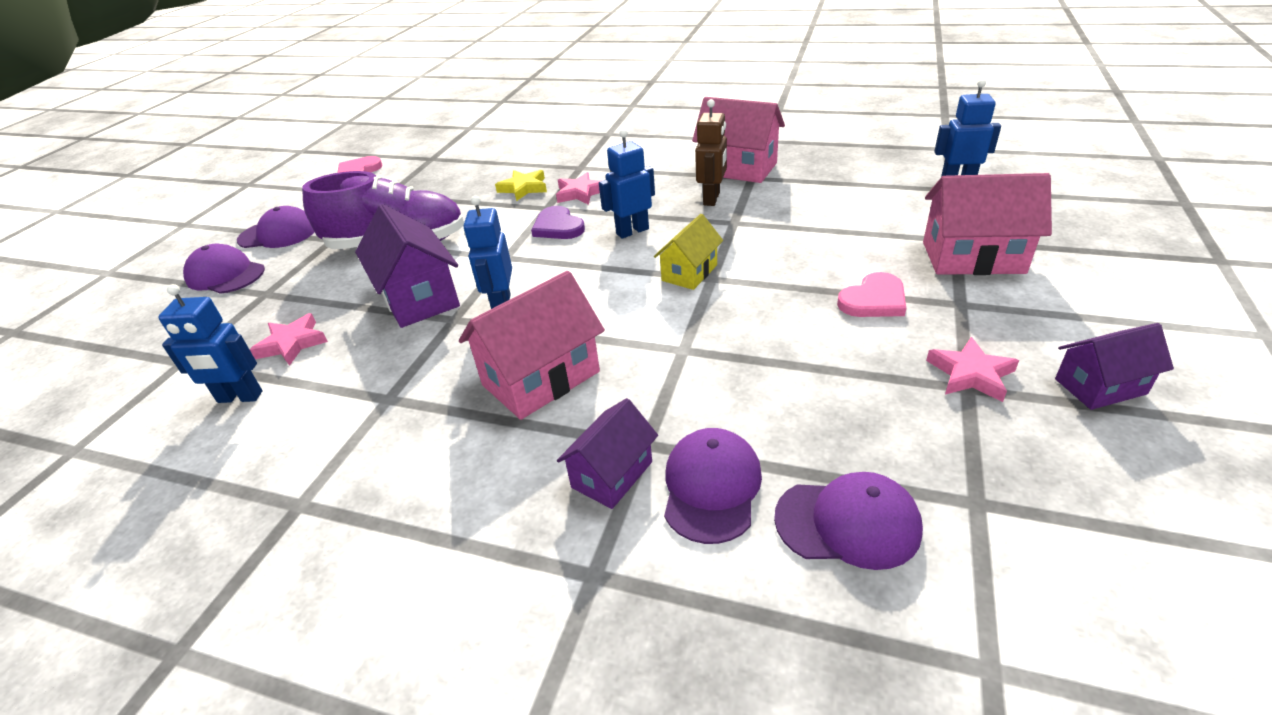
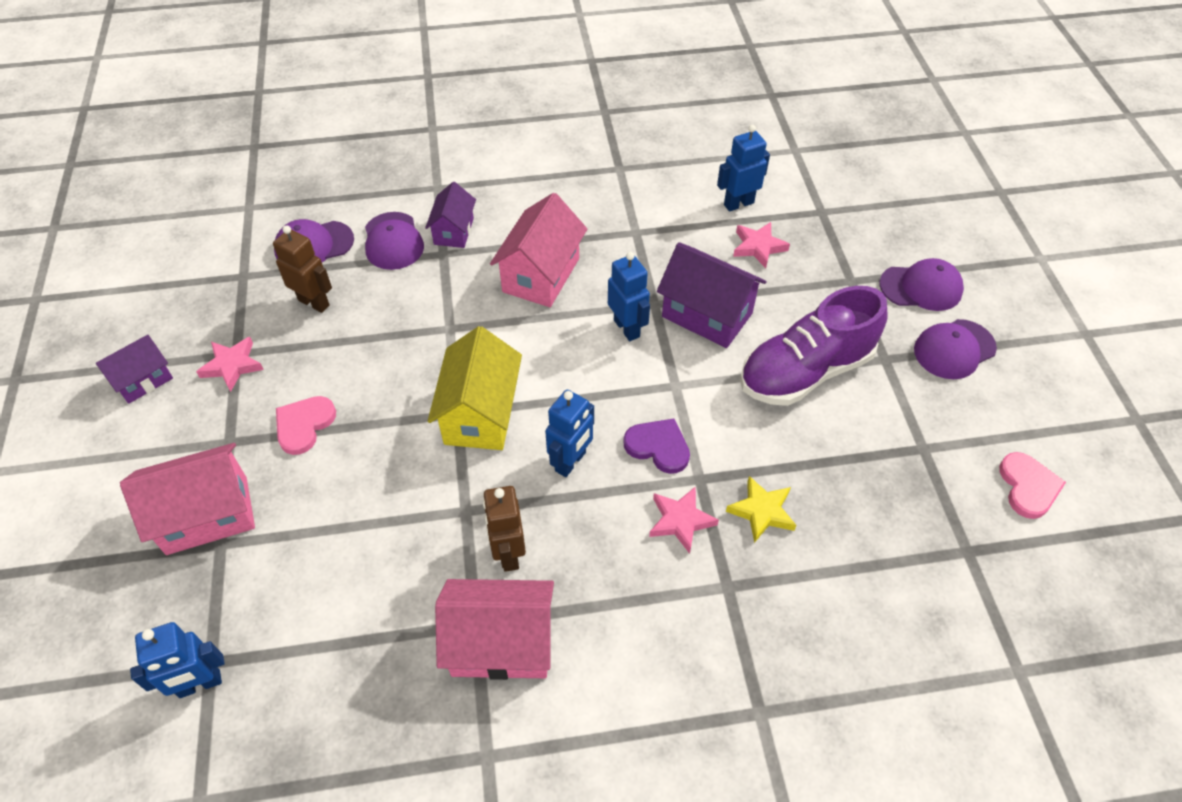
camera: 150 degrees right, 15 degrees up
(689, 273) = (480, 414): yellow house -> yellow house, size x1.63
(853, 425) = (314, 302): none -> brown robot

